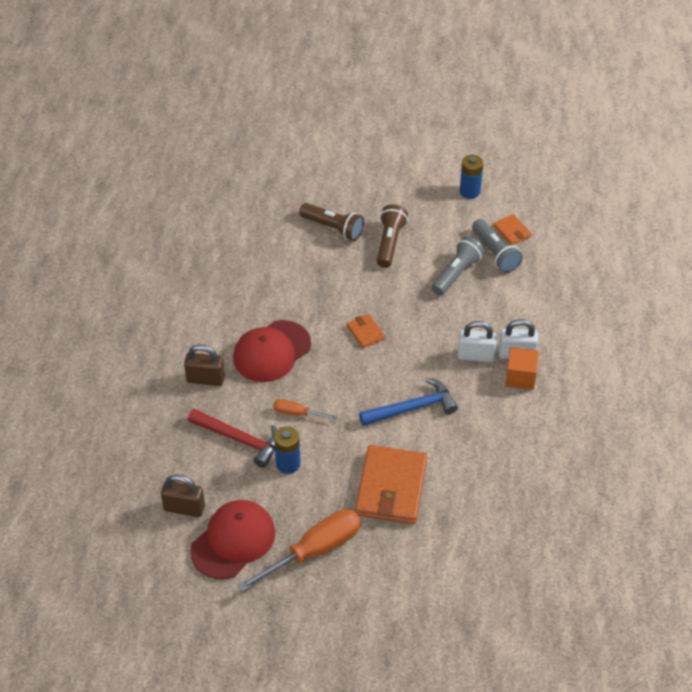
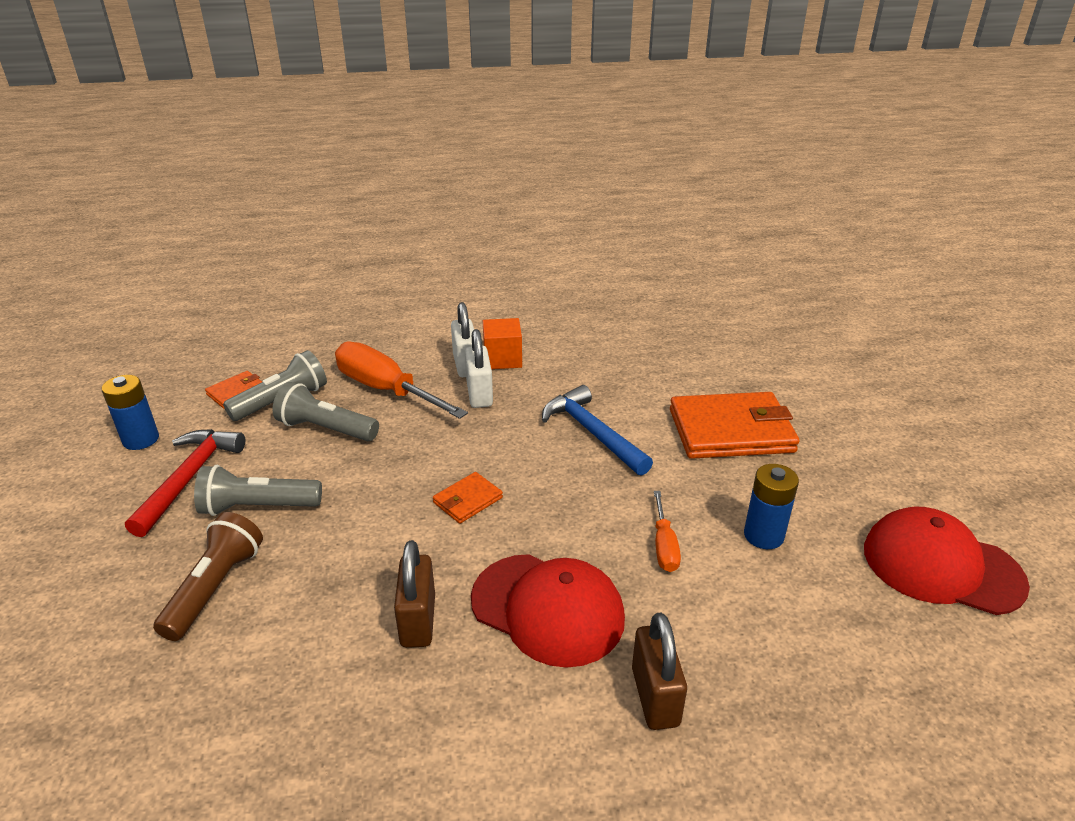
camera: 105 degrees left, 15 degrees down
(184, 508) = (942, 646): brown padlock -> brown padlock (418, 620)
(240, 439) = (757, 606): red hammer -> red hammer (189, 478)
(315, 550) = (878, 479): orange screwdriver -> orange screwdriver (385, 389)
(390, 243) = (258, 507): brown flashlight -> grey flashlight

